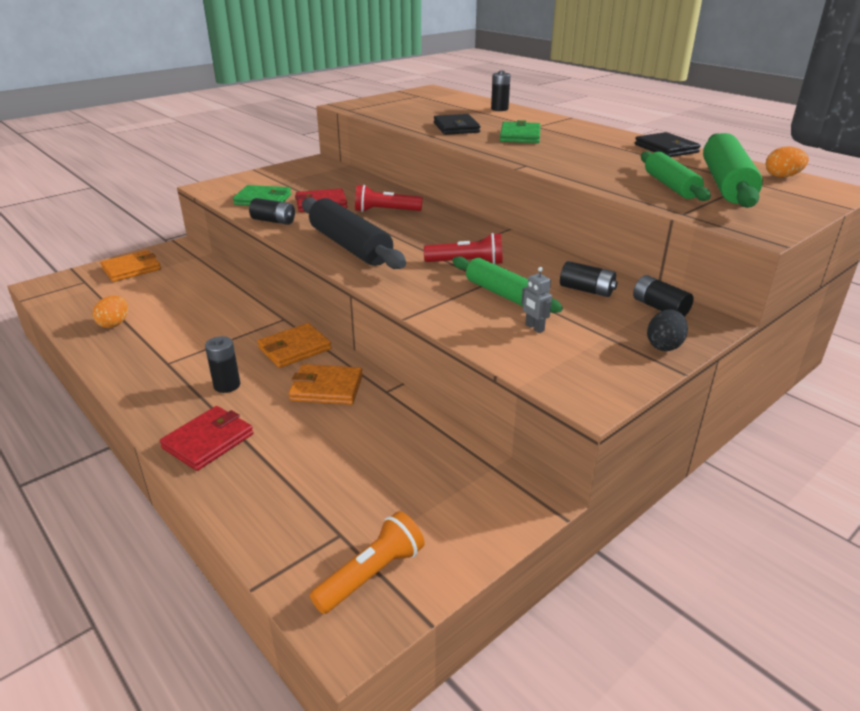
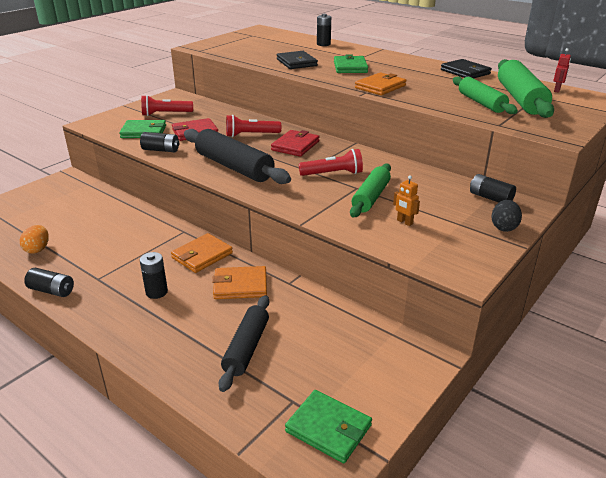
camera: 10 degrees left, 0 degrees up
(131, 269) = (34, 199): orange wallet -> orange wallet (380, 87)
(208, 441) = (158, 340): red wallet -> red wallet (295, 146)
(296, 181) = (165, 114): none -> red flashlight
(307, 463) = (246, 348): none -> black rolling pin
(371, 574) = (328, 428): orange flashlight -> green wallet
(503, 294) = (371, 197): green rolling pin -> green rolling pin turned 75 degrees clockwise
(534, 328) = (404, 222): grey robot -> orange robot
(586, 290) = (432, 188): black battery -> black battery (52, 290)
(782, 176) = (557, 90): orange egg -> red robot

